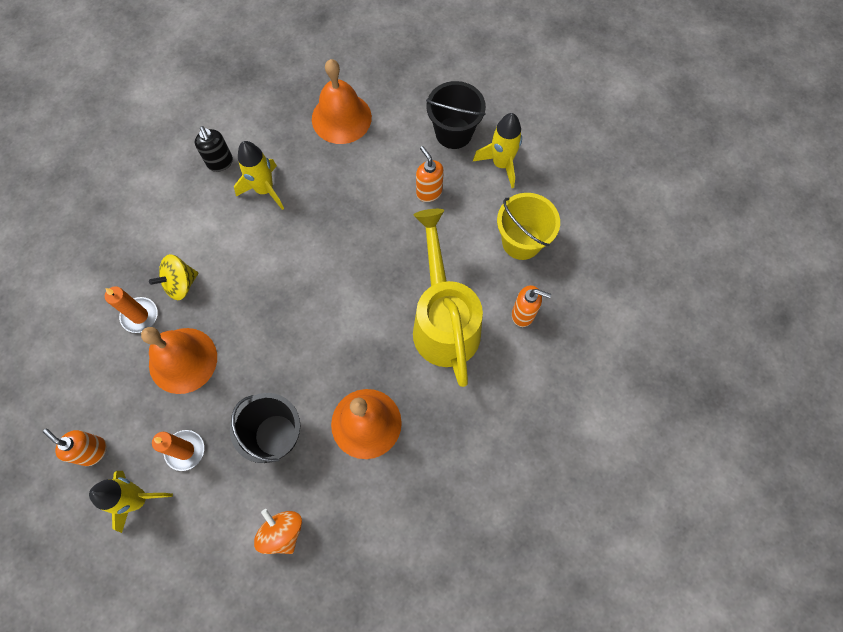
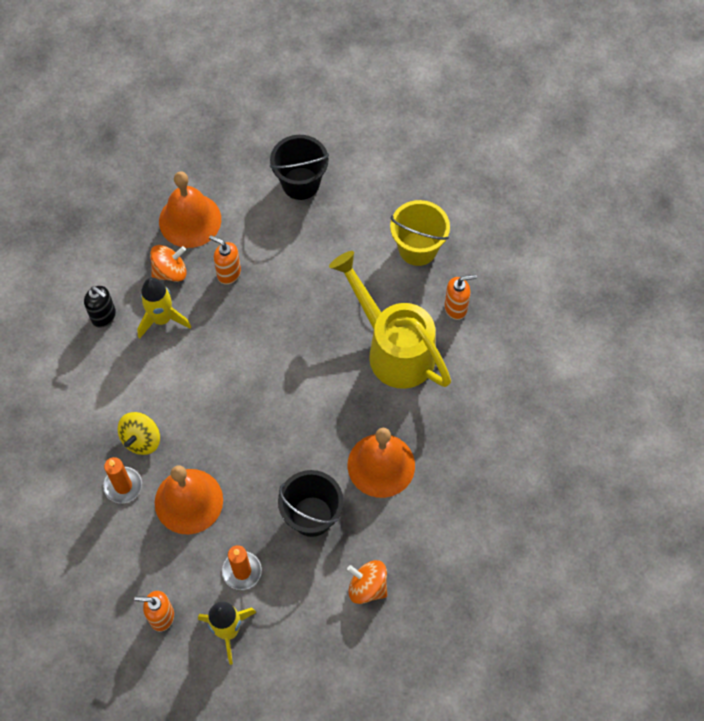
camera: 30 degrees left, 5 degrees down
(297, 153) = (170, 271): none -> orange spinning top
(429, 192) = (311, 246): orange soap dispenser -> orange soap dispenser (228, 273)
(501, 164) = (359, 190): yellow rocket -> none

